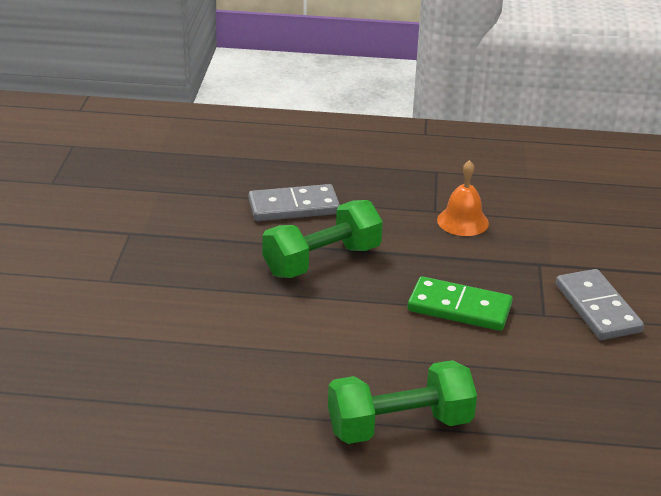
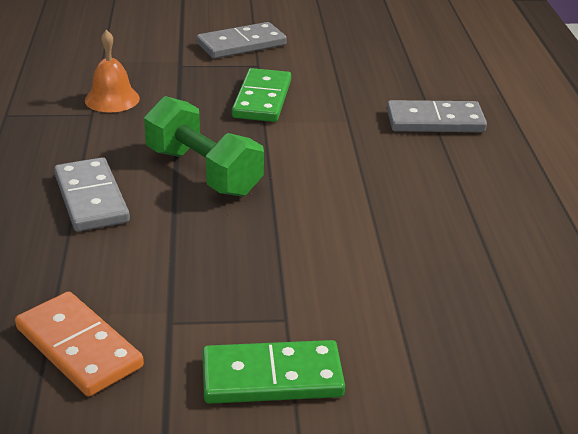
camera: 100 degrees left, 0 degrees up
(53, 267) = (272, 377): none -> green domino
(121, 199) = (79, 347): none -> orange domino
(399, 425) = (435, 121): green dumbbell -> grey domino

